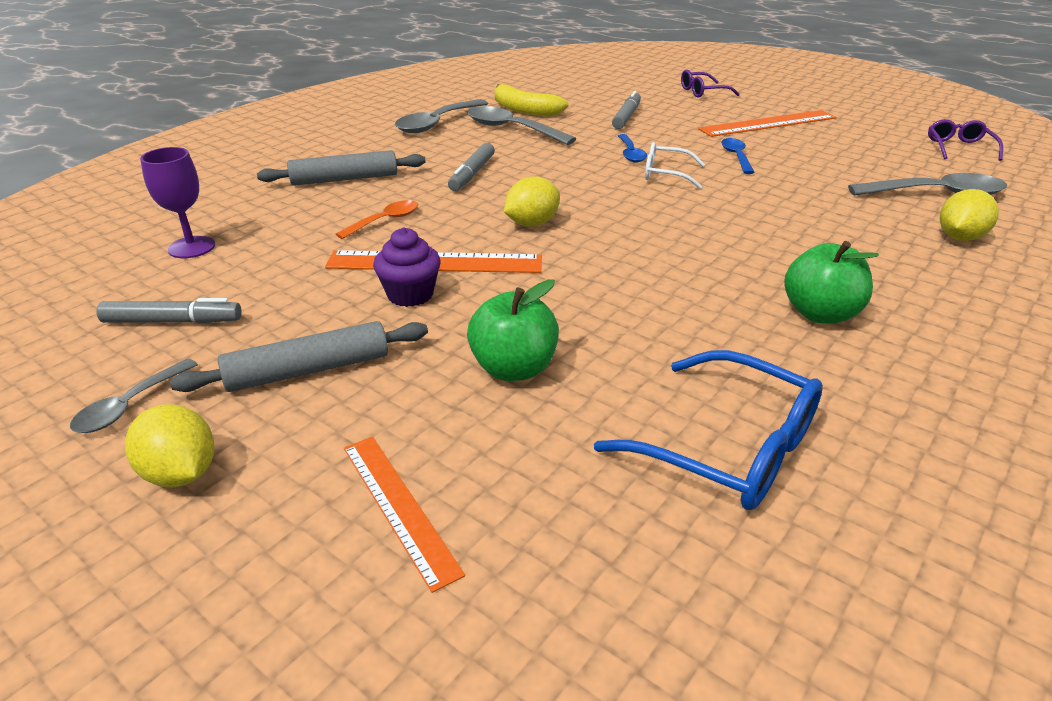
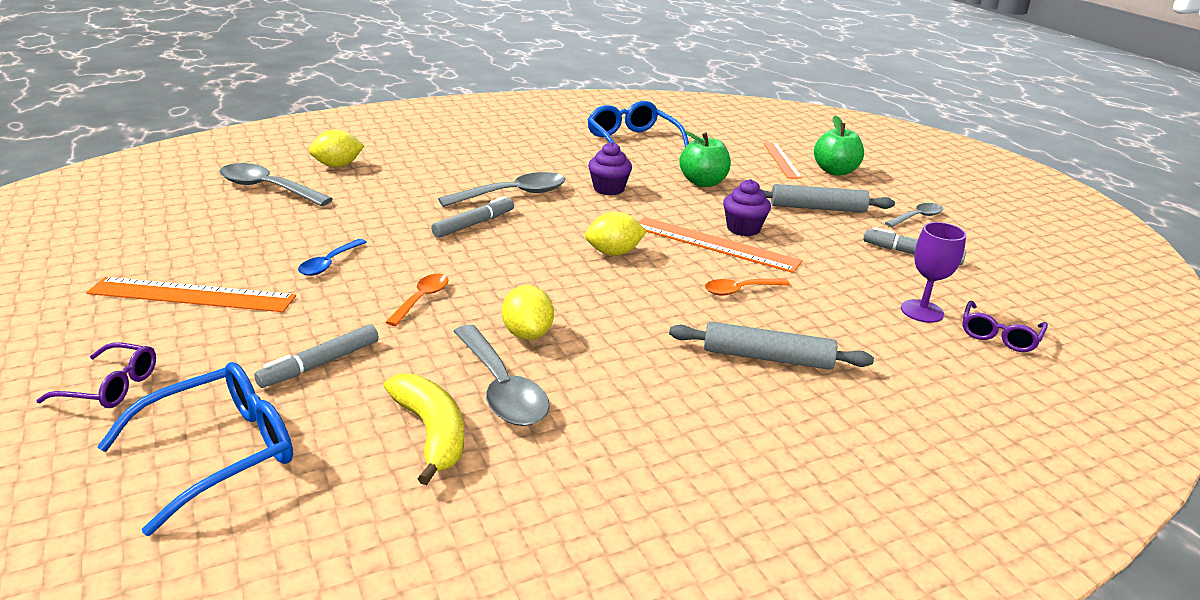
camera: 155 degrees left, 5 degrees down
(181, 473) = (878, 188): yellow lemon -> yellow lemon (527, 334)
(437, 123) = (593, 441): grey spoon -> grey spoon (513, 194)
(472, 174) = (620, 322): grey marker -> grey marker (474, 224)
(607, 89) = (221, 452): none -> blue glasses
(630, 154) = (422, 299): blue spoon -> orange spoon
(630, 306) = (609, 189): none -> purple cupcake
(665, 174) = (432, 265): white glasses -> none
(820, 313) = (509, 161): green apple -> green apple (835, 171)
(959, 147) = (120, 212): purple glasses -> purple glasses (999, 335)

